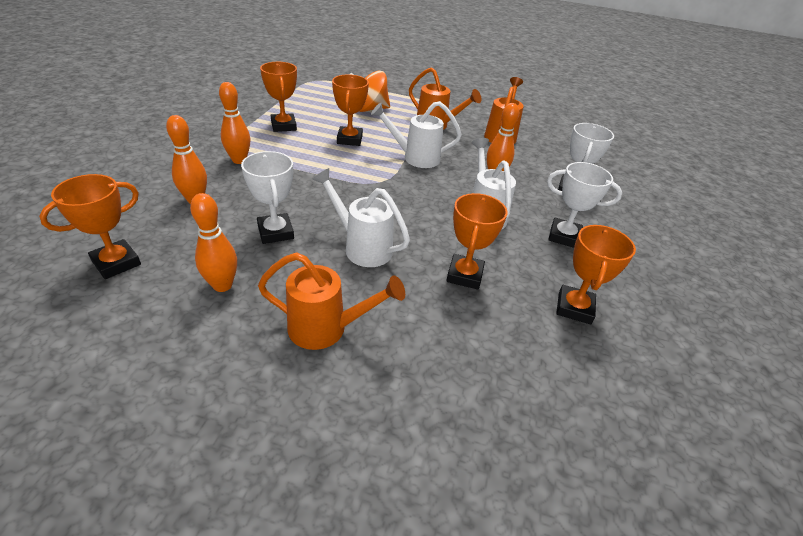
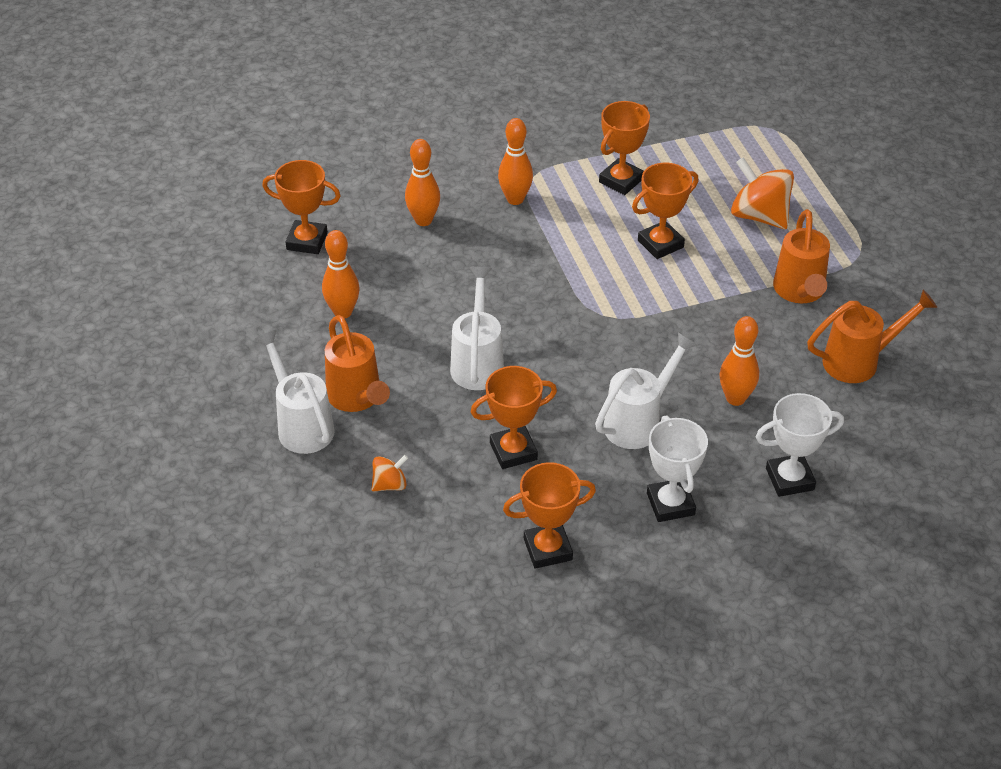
camera: 60 degrees right, 5 degrees up
(275, 232) = (436, 297): white trophy -> none
(415, 158) = (689, 315): white watering can -> white watering can (301, 425)
(444, 361) = (390, 484): none -> orange spinning top

